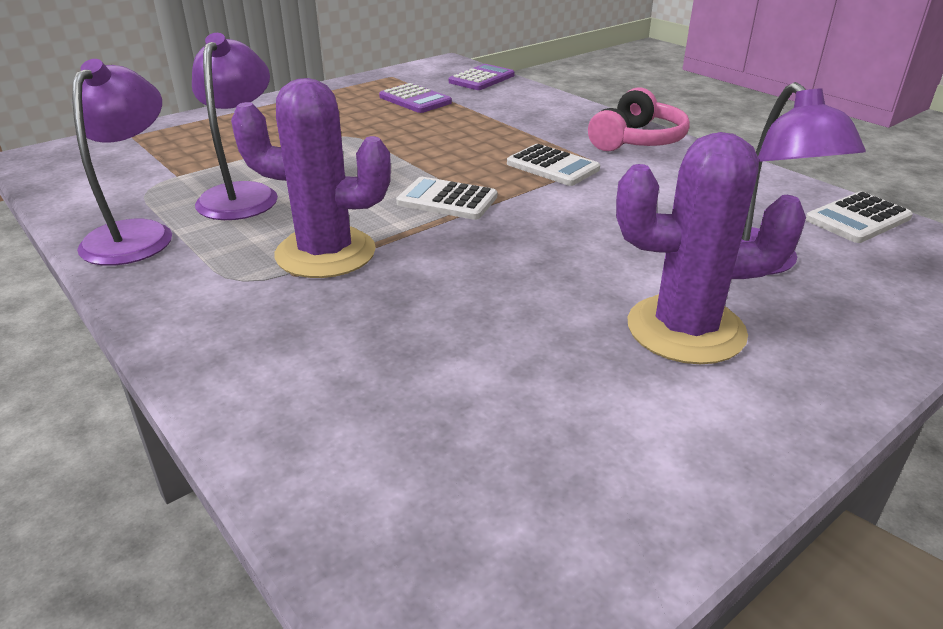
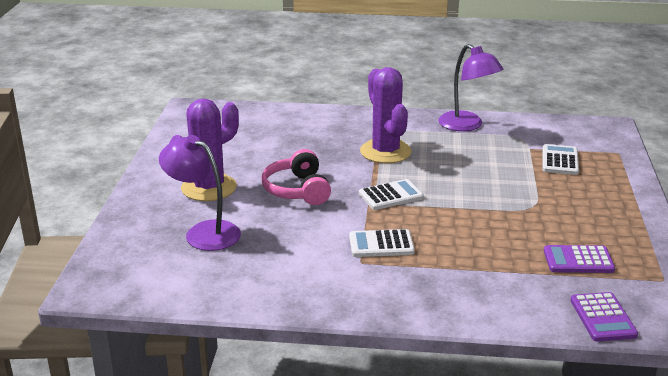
camera: 135 degrees right, 5 degrees down
(243, 194) = (478, 155): purple lamp -> none
(325, 253) = (385, 152): purple cactus -> purple cactus turned 75 degrees counterclockwise
(637, 140) = (369, 299): pink headphones -> pink headphones (297, 190)
(857, 219) = (170, 290): white calculator -> white calculator (560, 160)

